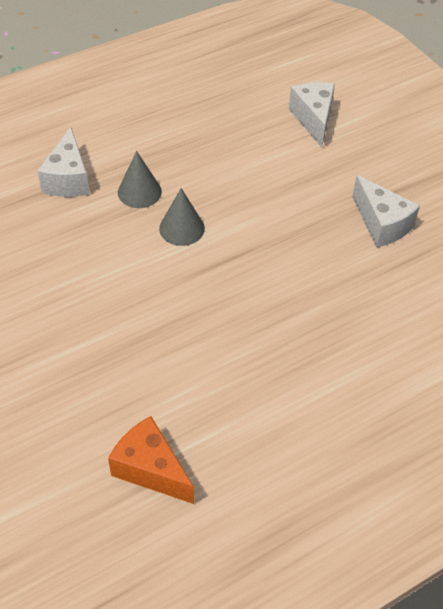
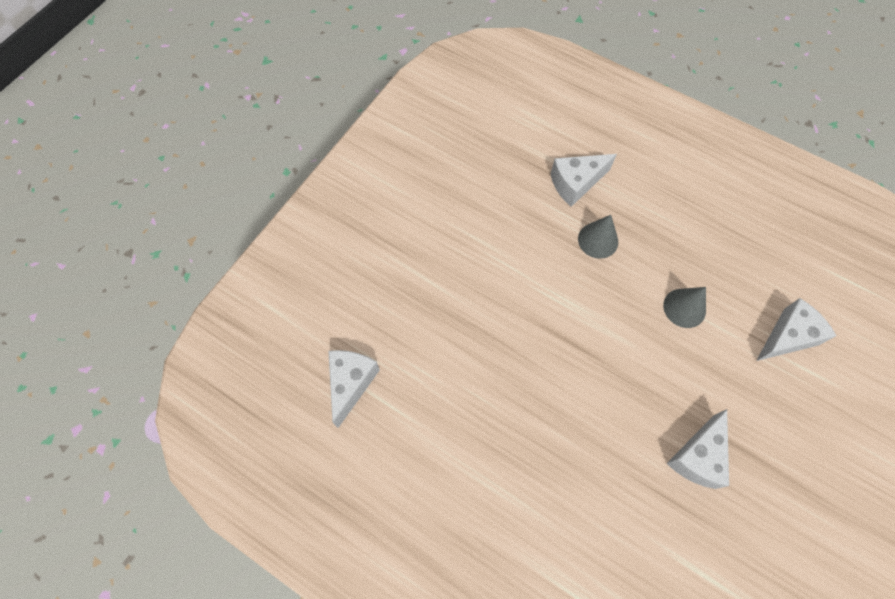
camera: 65 degrees right, 15 degrees up
(150, 469) = (351, 383): orange cheese -> white cheese
(182, 228) = (581, 291): grey cone -> grey cone (684, 308)

